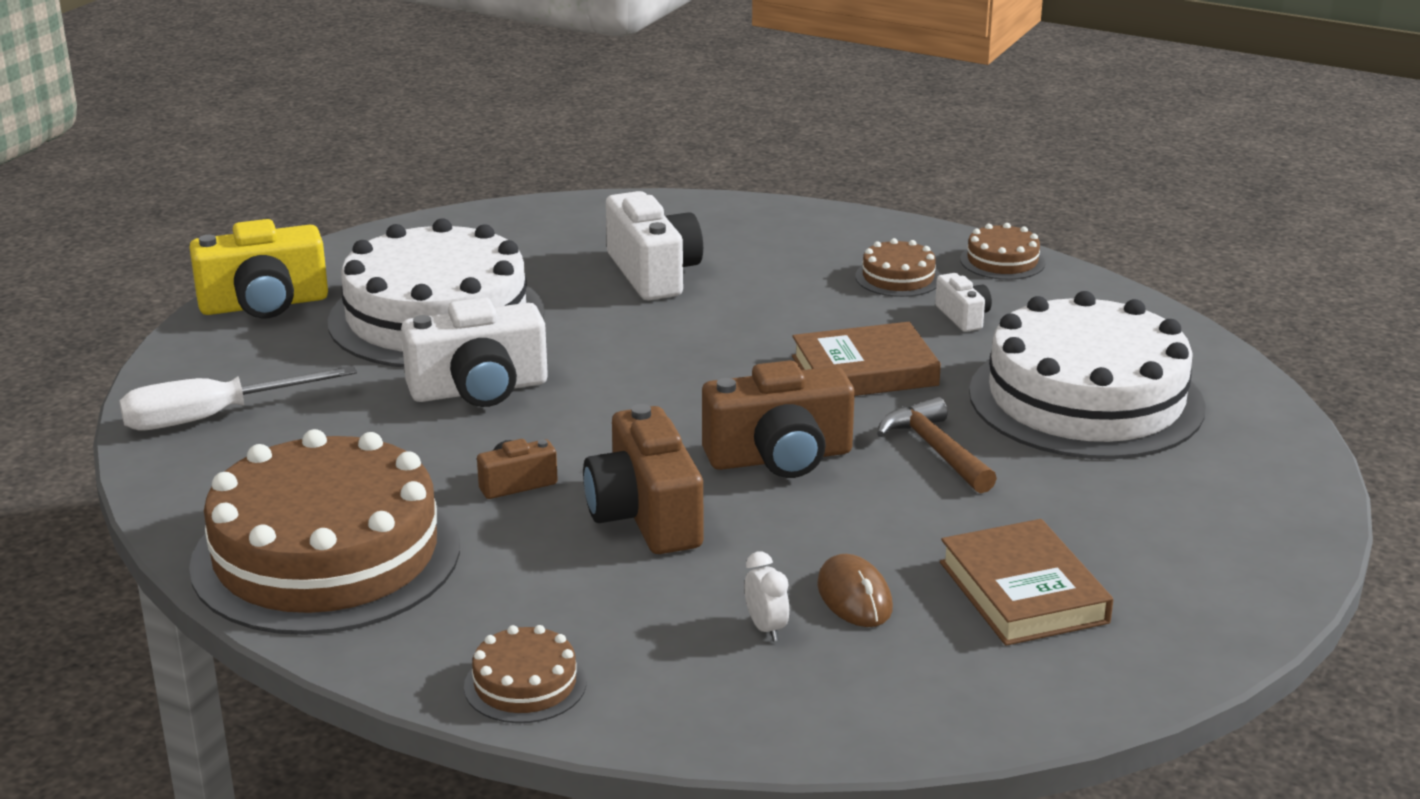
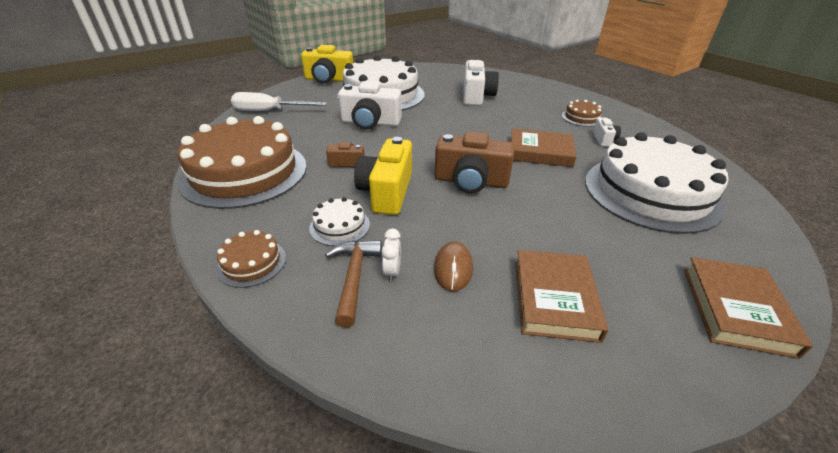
camera: 25 degrees right, 10 degrees up
(616, 591) = (339, 226): none -> white cake
(645, 515) = (387, 192): brown camera -> yellow camera
(935, 450) = (552, 198): brown hammer -> brown hammer (354, 277)
(1002, 261) = (636, 120): brown cake -> none
(1256, 536) = (735, 309): none -> brown book

